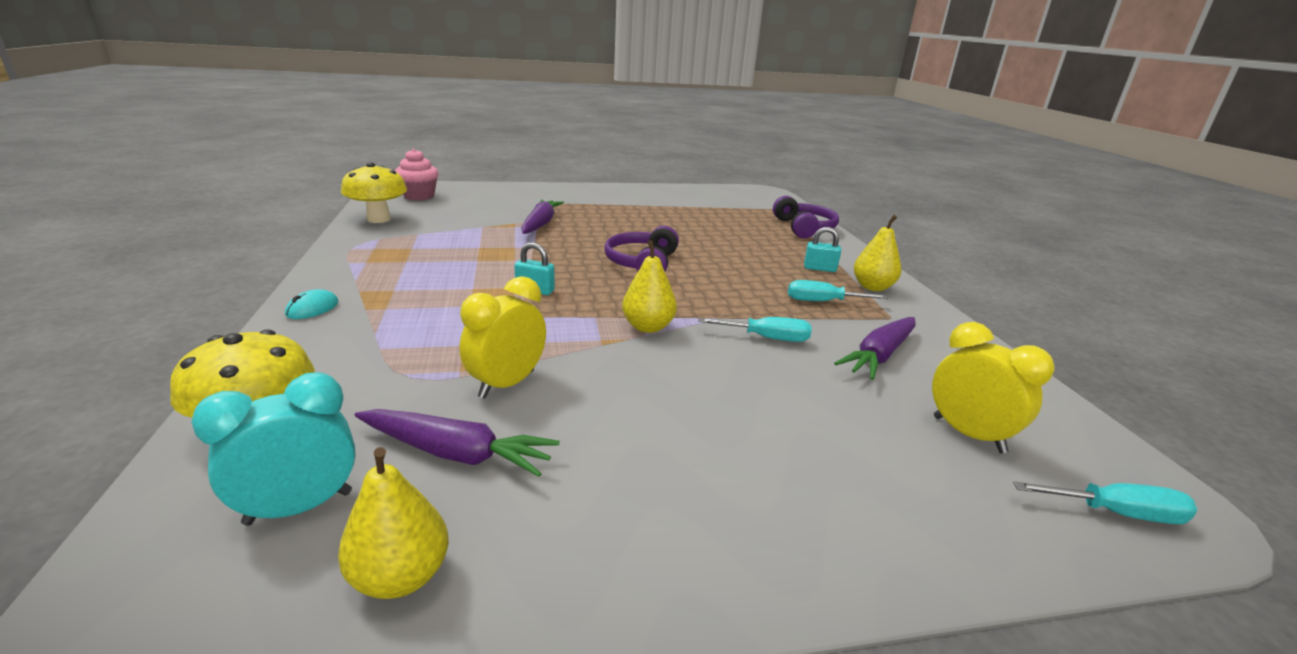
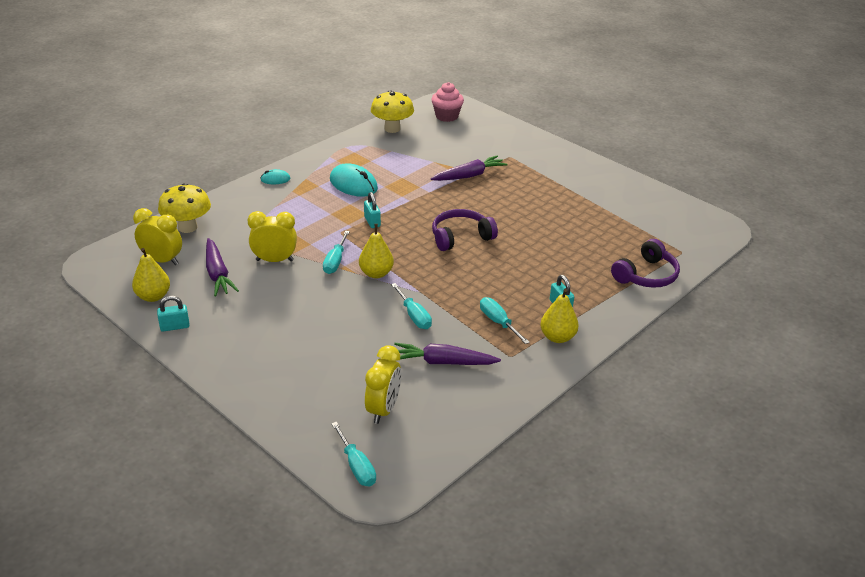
camera: 55 degrees right, 10 degrees up
(299, 507) = (162, 260): turquoise clock -> yellow clock
(437, 272) = (353, 184): none -> turquoise mouse
(551, 586) = (175, 326): none -> turquoise padlock
(582, 342) = (335, 261): none -> turquoise screwdriver

